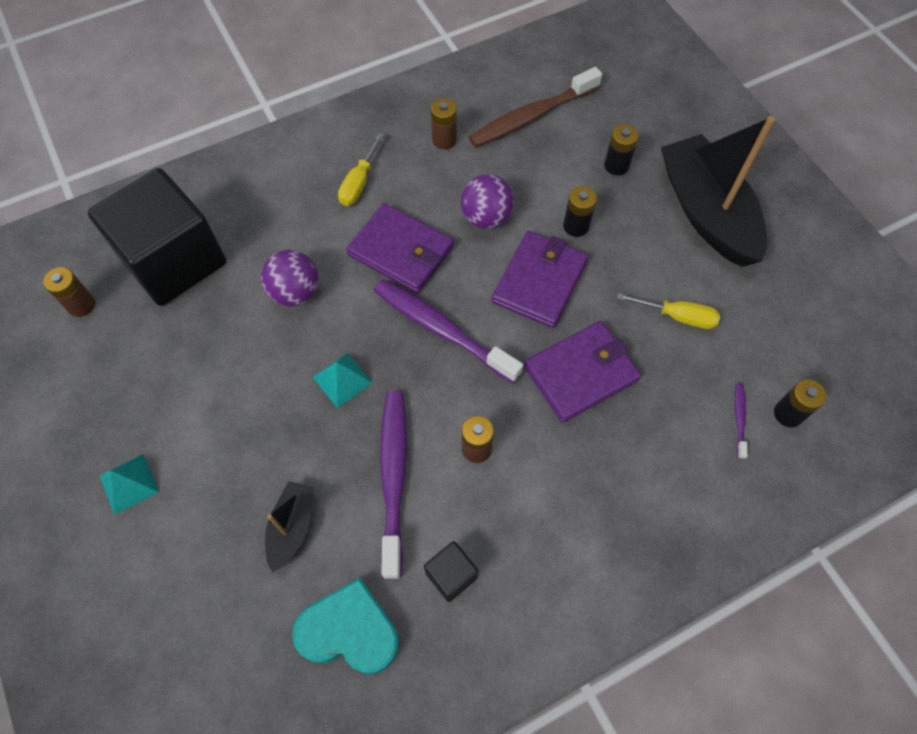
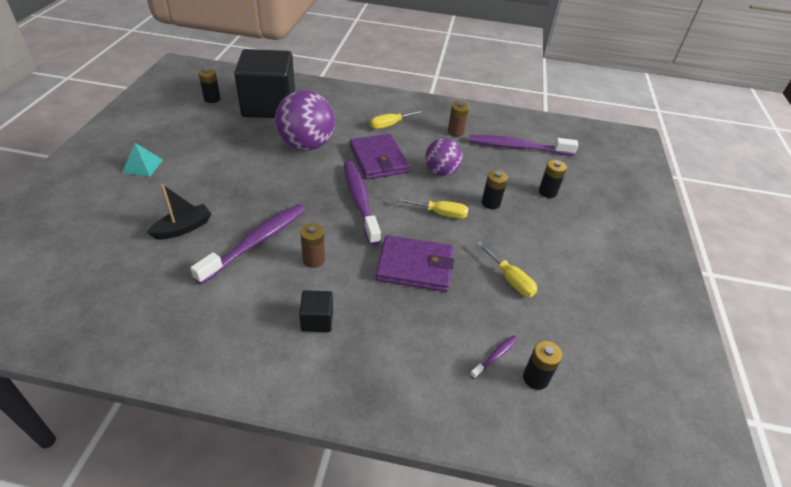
camera: 35 degrees right, 20 degrees down
(81, 305) = (212, 99): brown battery -> black battery
(295, 292) = (306, 145): purple ball -> purple ball, size x1.61
(342, 380) = (284, 189): turquoise pyramid -> none
(349, 630) = (149, 288): turquoise heart -> none
(451, 575) = (228, 304): black cube -> black cube (317, 320)
(531, 116) = (517, 147): brown toothbrush -> purple toothbrush
(539, 281) = (440, 213): purple wallet -> yellow screwdriver
(706, 212) = (586, 243): black boat -> none

